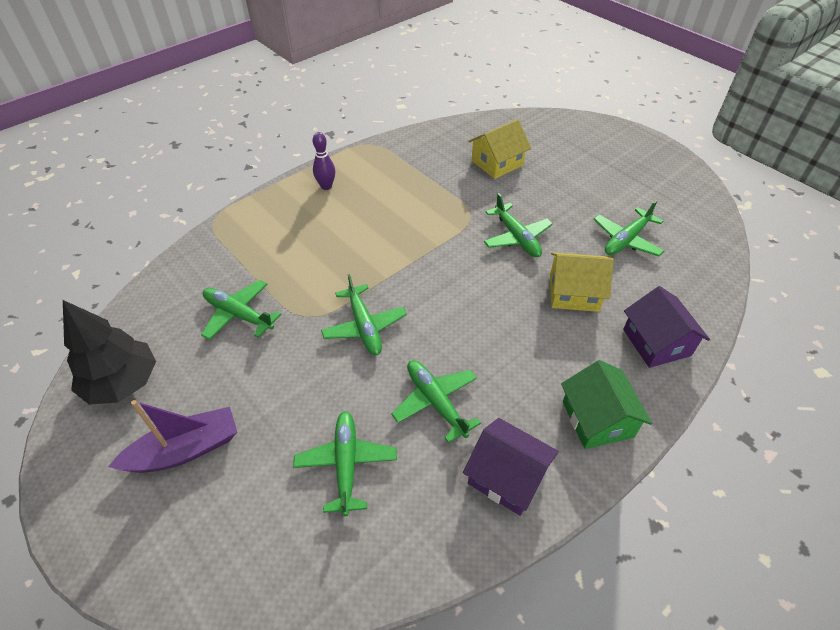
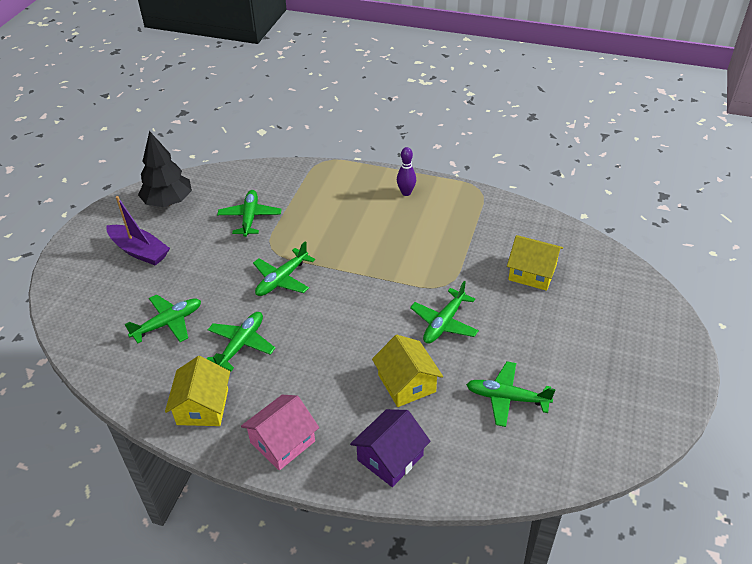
camera: 60 degrees right, 5 degrees down
(507, 476) = (202, 407): purple house -> yellow house
(597, 419) = (282, 442): green house -> pink house

